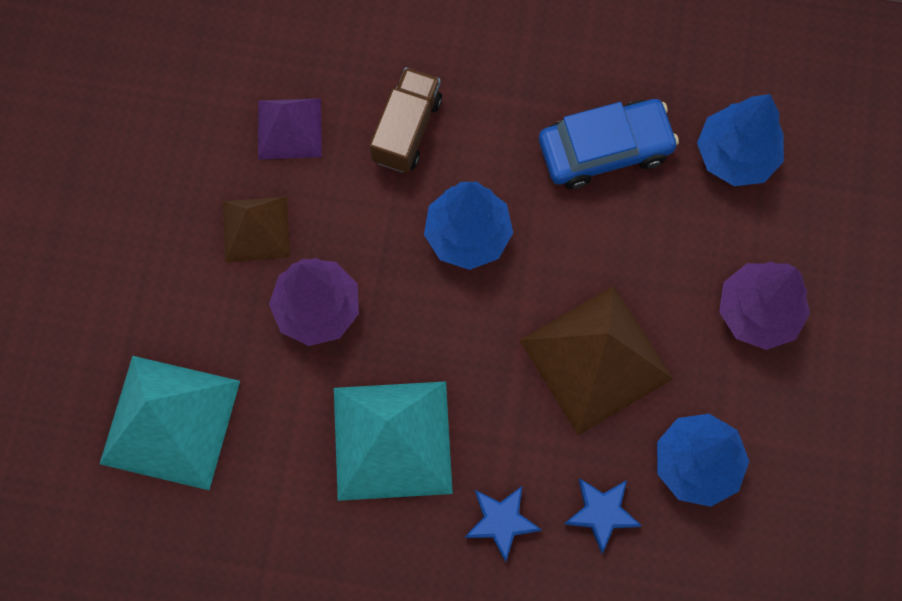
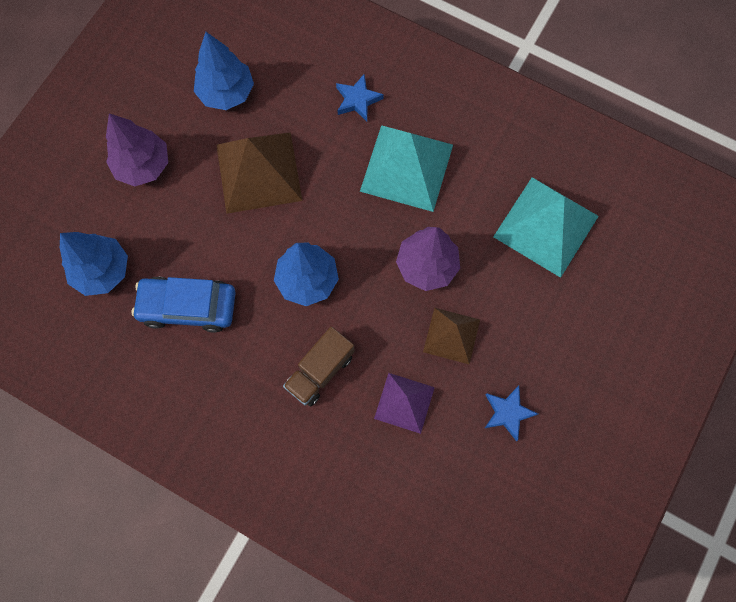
camera: 160 degrees left, 0 degrees up
(601, 513) = (296, 85): blue star -> blue star (507, 413)

